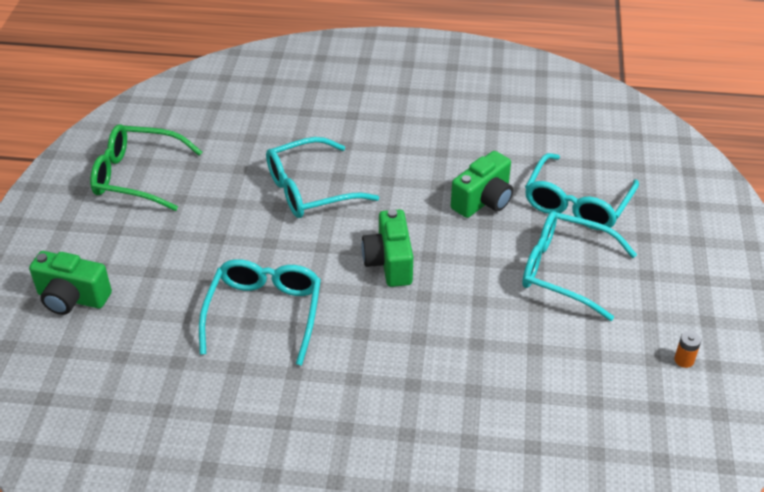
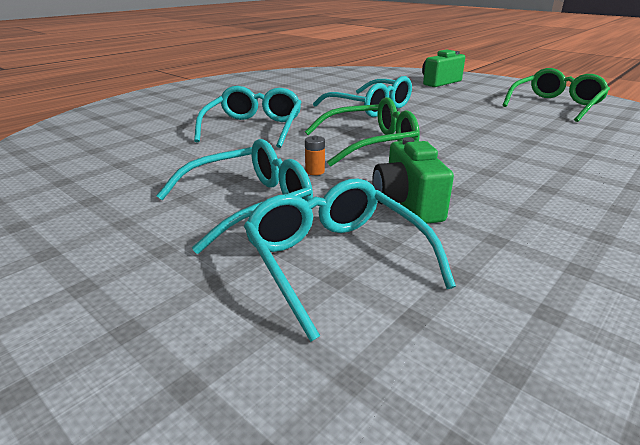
camera: 125 degrees right, 15 degrees down
(310, 189) = (498, 142): turquoise glasses -> turquoise glasses (254, 128)
(389, 262) = (370, 144): green camera -> green glasses
(684, 360) = (55, 213): orange battery -> orange battery (315, 171)

